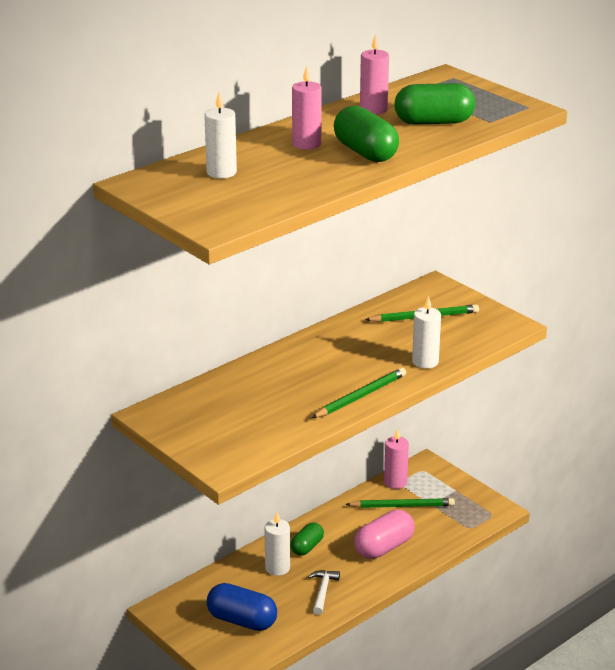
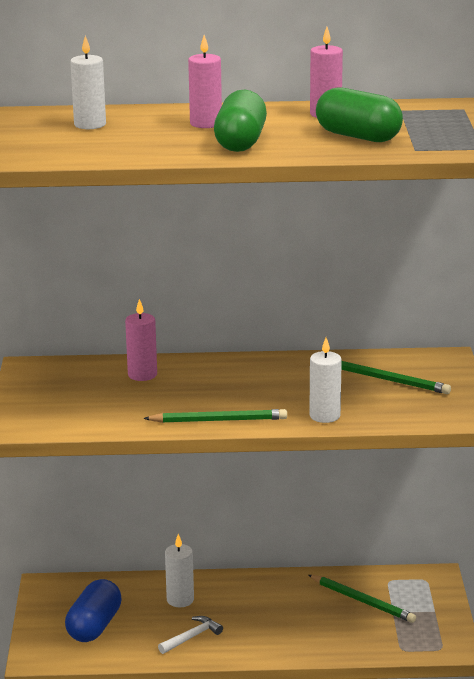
camera: 40 degrees right, 5 degrees down
(242, 620) = (94, 626): blue capsule -> blue capsule turned 45 degrees clockwise
(307, 547) = (228, 595): green capsule -> none
(384, 547) = (296, 627): pink capsule -> none
(395, 482) = (384, 578): pink candle -> pink candle (142, 374)

